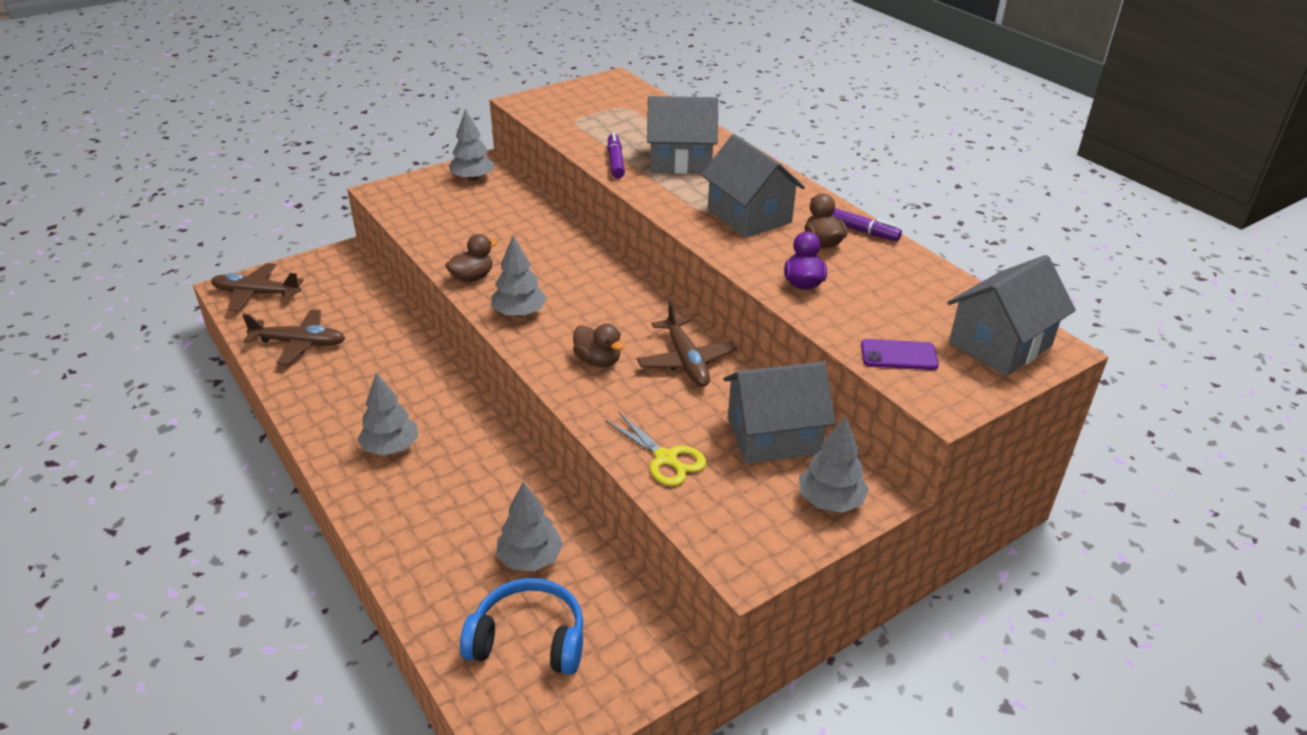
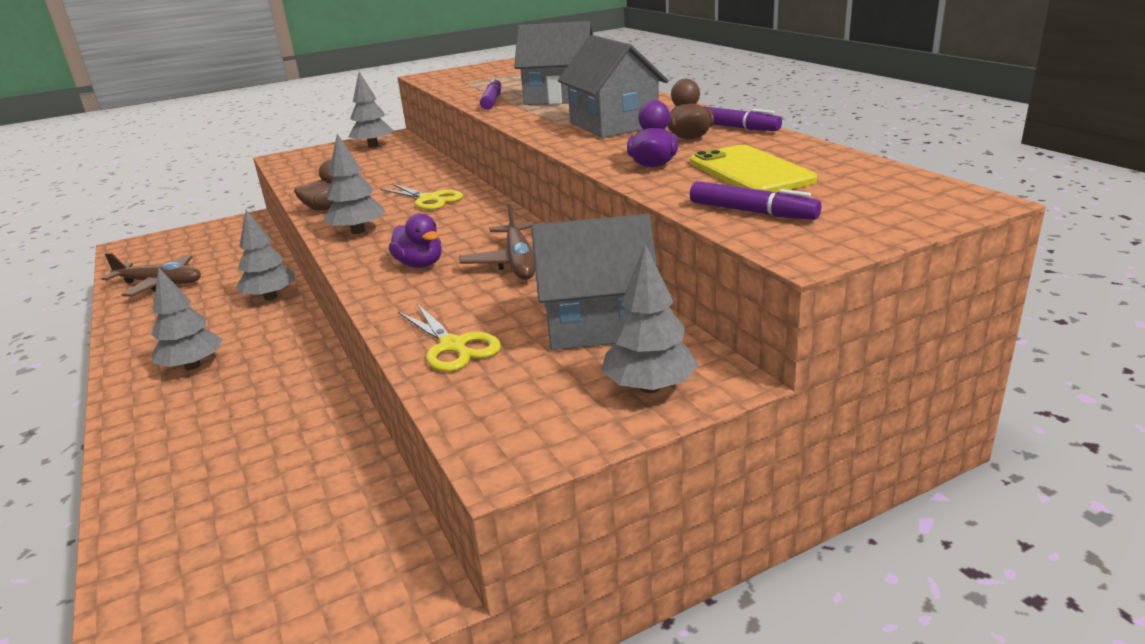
camera: 10 degrees right, 10 degrees down
(256, 294) = (147, 249): brown plane -> none
(529, 639) = (233, 563): blue headphones -> none
(530, 558) = (283, 473): grey tree -> grey tree (270, 297)
(569, 270) = (429, 199): none -> yellow scissors
(598, 361) = (420, 264): brown duck -> purple duck
(885, 299) = (750, 171): none -> yellow phone
(898, 355) = (752, 212): purple phone -> purple marker
(1000, 344) = (892, 199): grey house -> none

